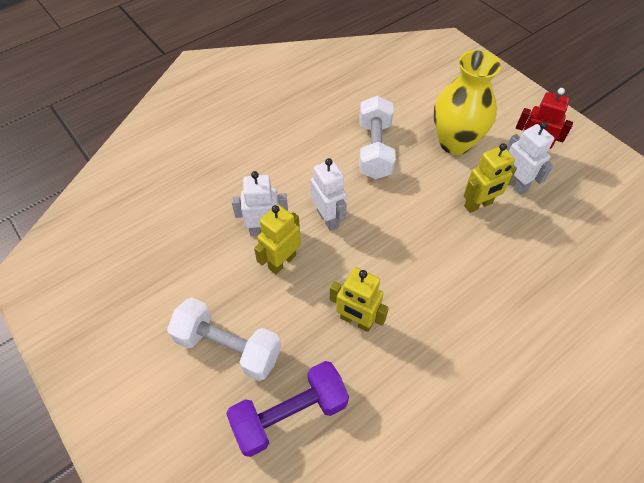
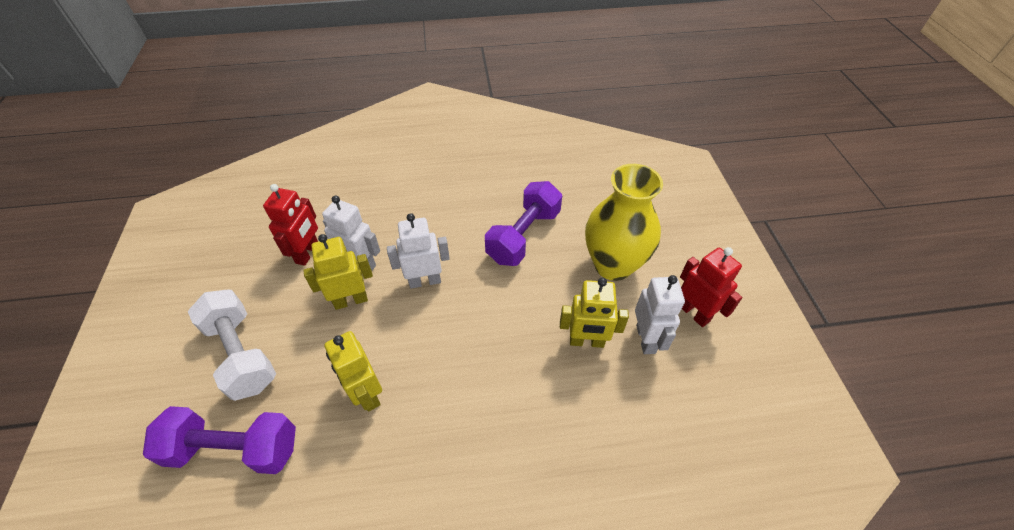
camera: 30 degrees right, 5 degrees down
(210, 243) = (308, 253): none -> red robot
(328, 218) = (425, 281): white robot -> white robot turned 105 degrees counterclockwise
(374, 149) = (523, 236): white dumbbell -> purple dumbbell

